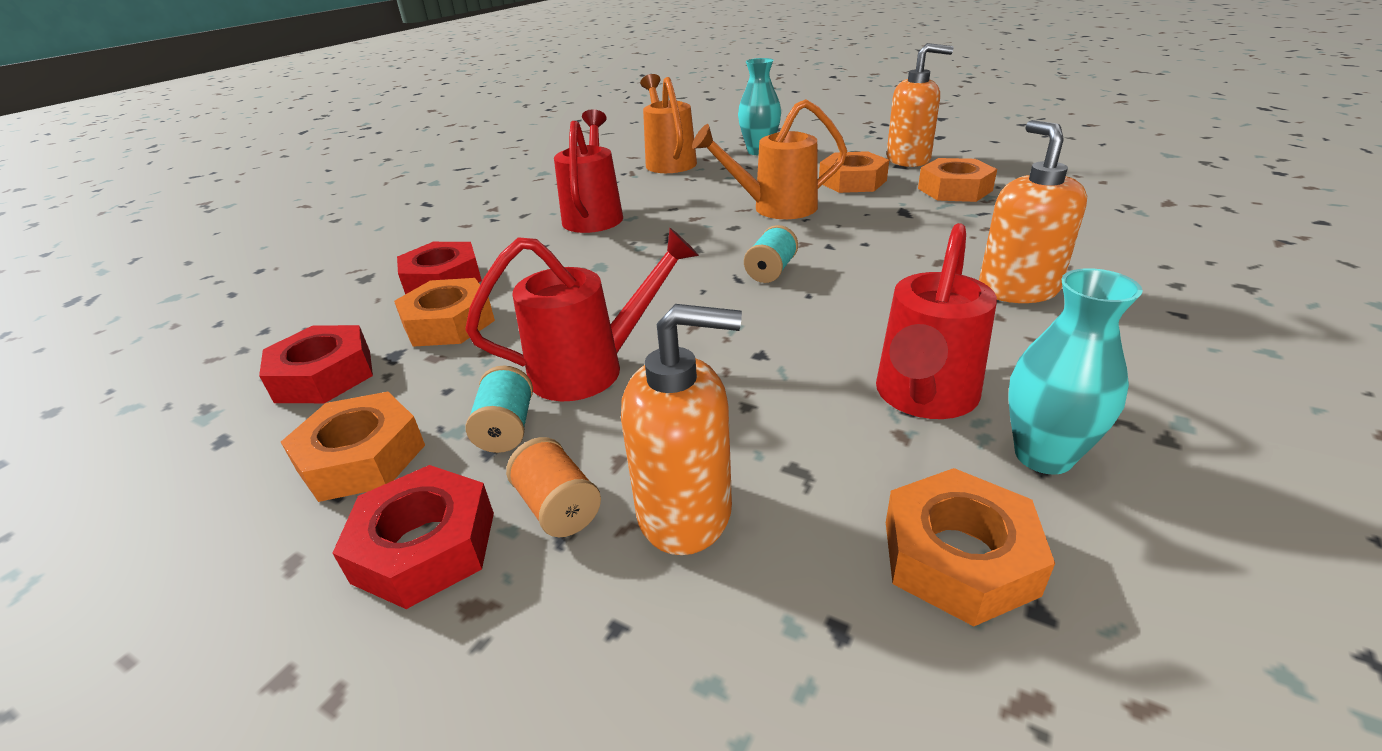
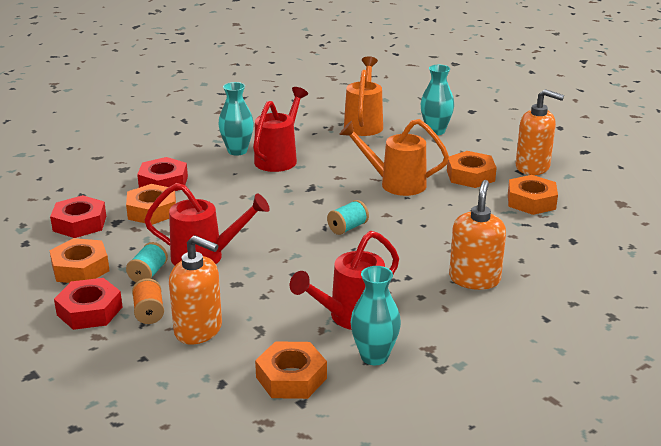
camera: 20 degrees right, 5 degrees down
(529, 220) = (237, 151): none -> turquoise vase

